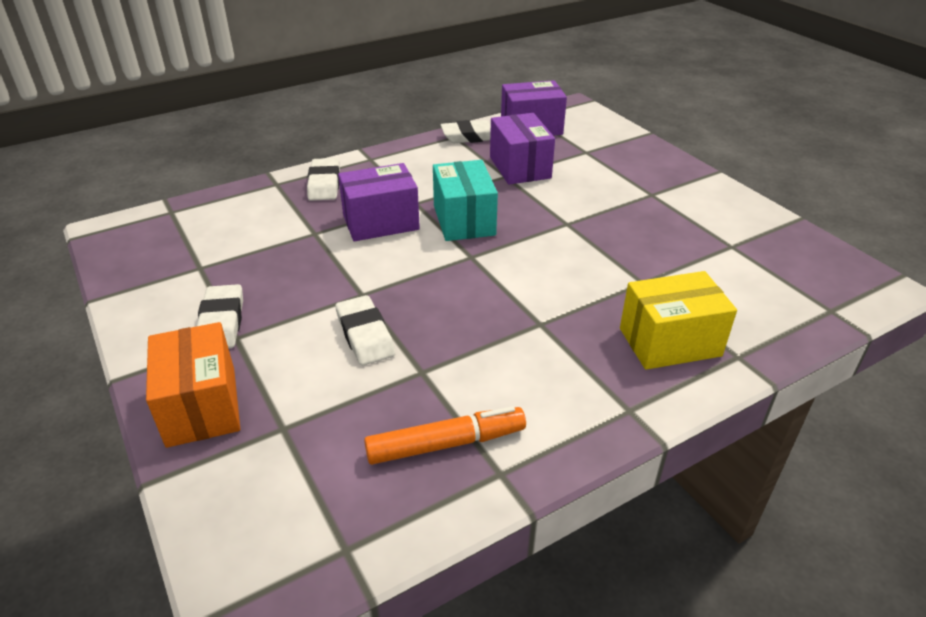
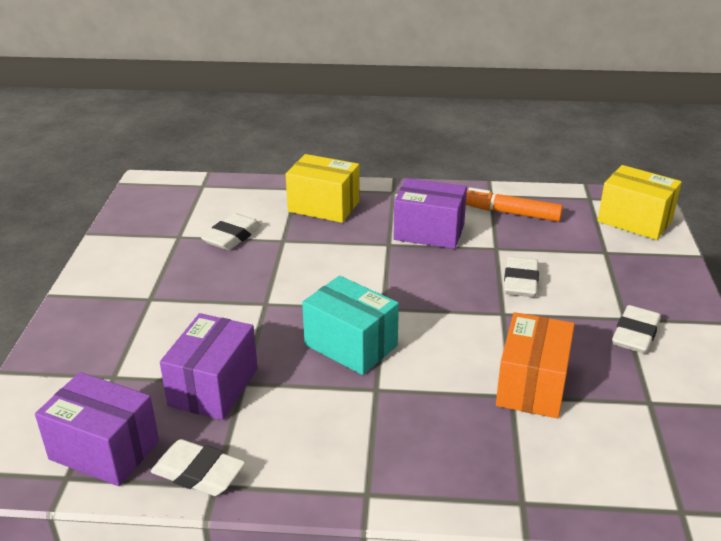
camera: 145 degrees left, 5 degrees down
(201, 406) = (659, 281): orange box -> orange box (532, 386)
(254, 521) = (635, 220): none -> yellow box
(324, 184) = (459, 469): white eraser -> white eraser (232, 237)
(380, 222) = (433, 378): purple box -> purple box (429, 232)
(464, 220) = (351, 345): turquoise box -> turquoise box turned 75 degrees counterclockwise

